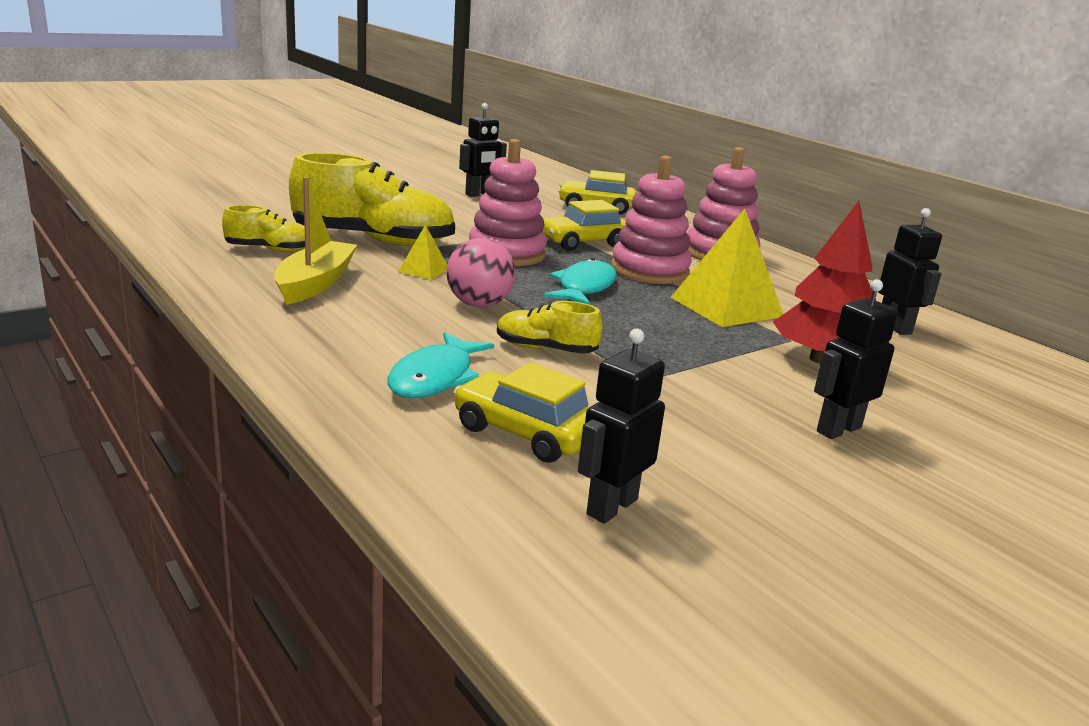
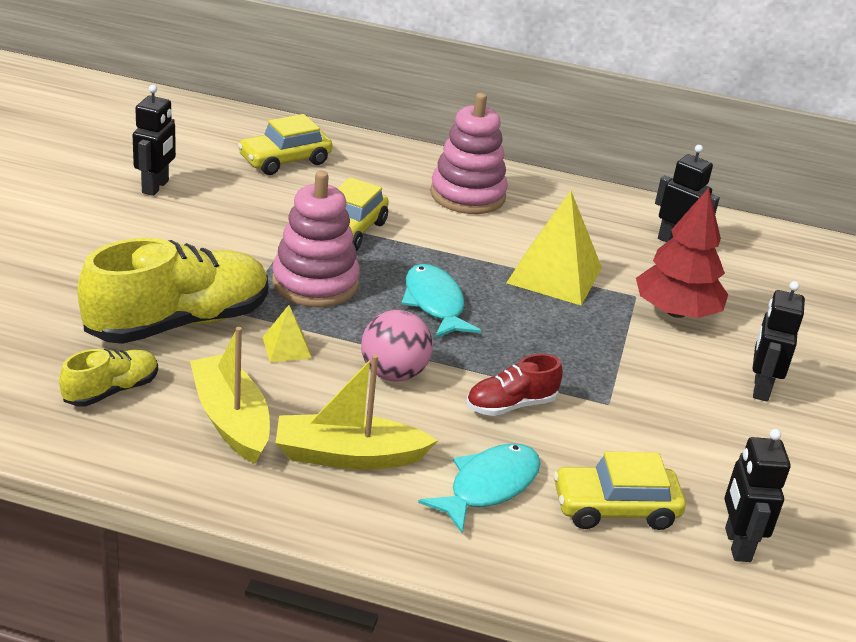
camera: 40 degrees left, 10 degrees up
(359, 324) = (348, 456): none -> yellow boat
(435, 378) = (489, 486): turquoise fish -> turquoise fish turned 120 degrees counterclockwise
(545, 349) = (511, 405): yellow shoe -> red shoe
(649, 271) = (449, 250): pink stacking toy -> none

